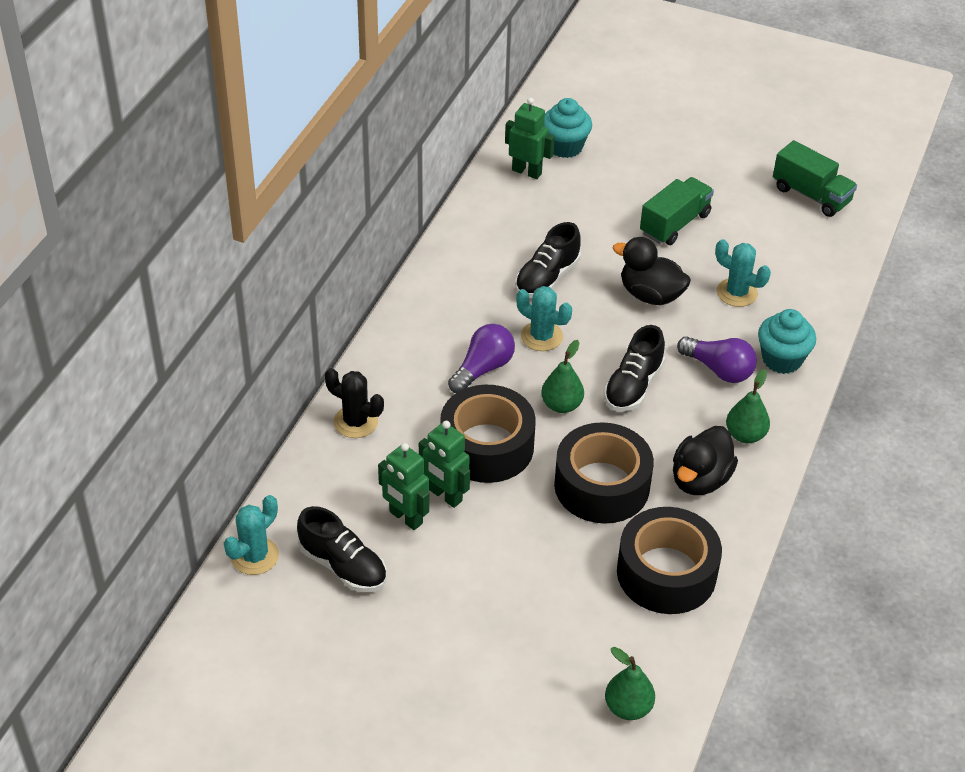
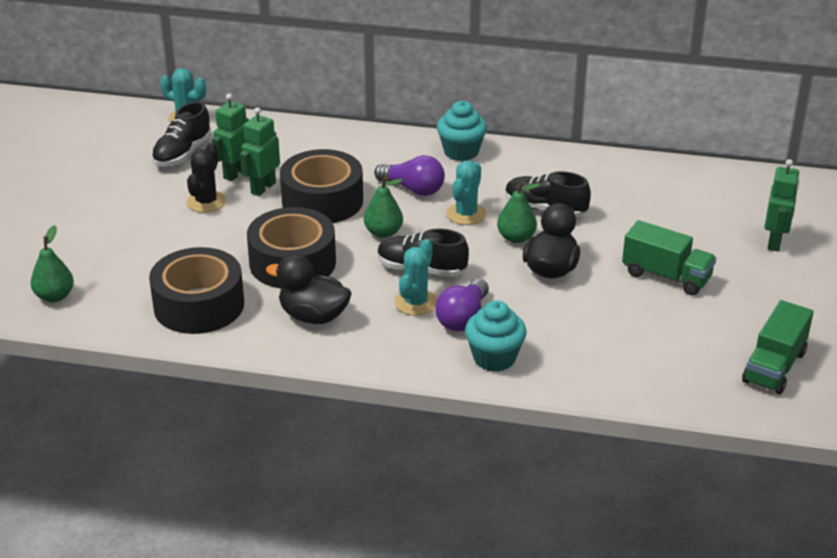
camera: 80 degrees right, 10 degrees down
(355, 422) = (331, 139): black cactus -> black cactus (206, 202)
(527, 172) = (691, 183): green robot -> green robot (775, 242)
(565, 147) = (744, 200): turquoise cupcake -> turquoise cupcake (461, 152)
(737, 293) = (581, 323): turquoise cactus -> turquoise cactus (416, 302)
(745, 435) = (379, 340): green pear -> green pear (516, 238)

